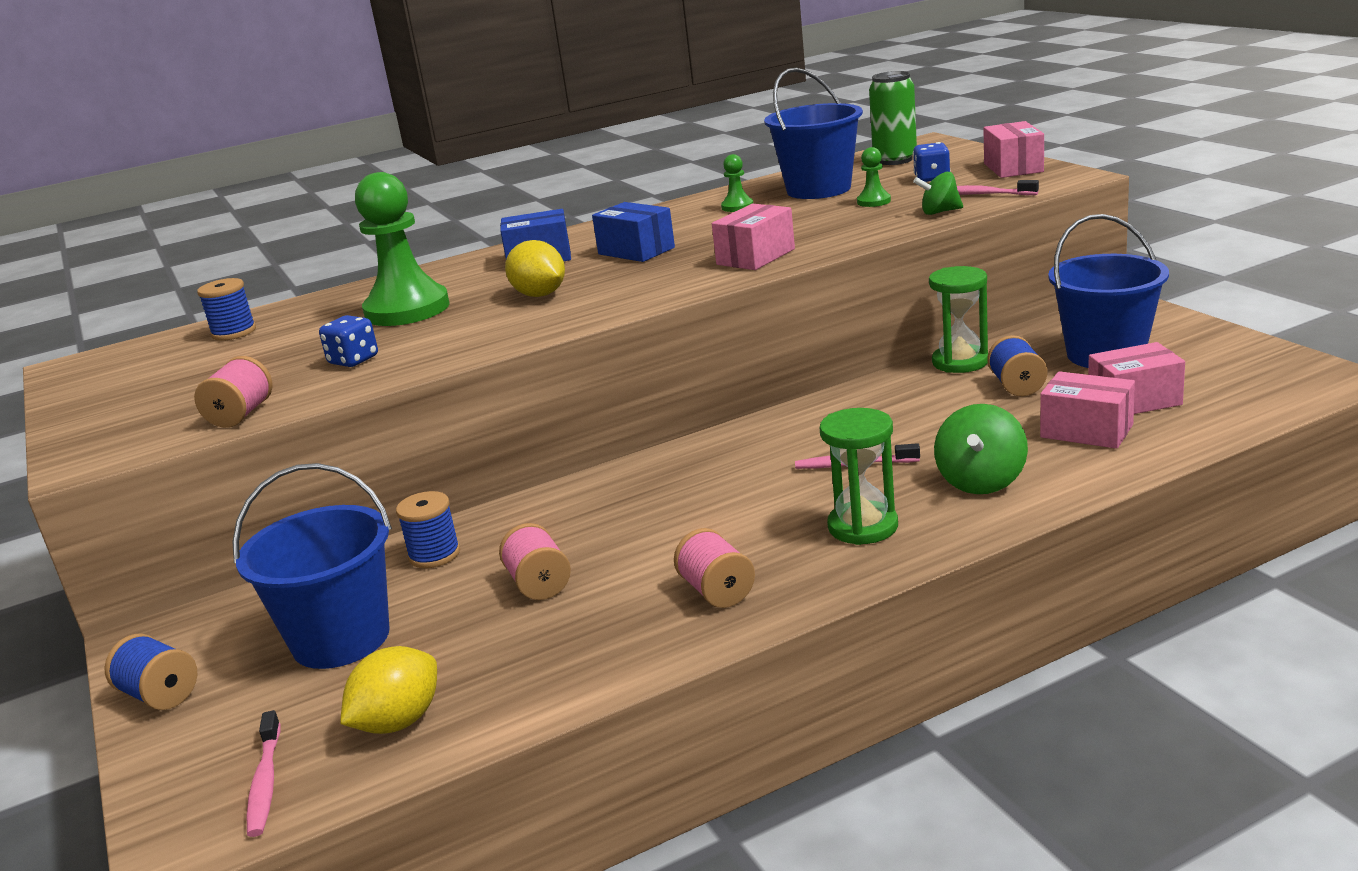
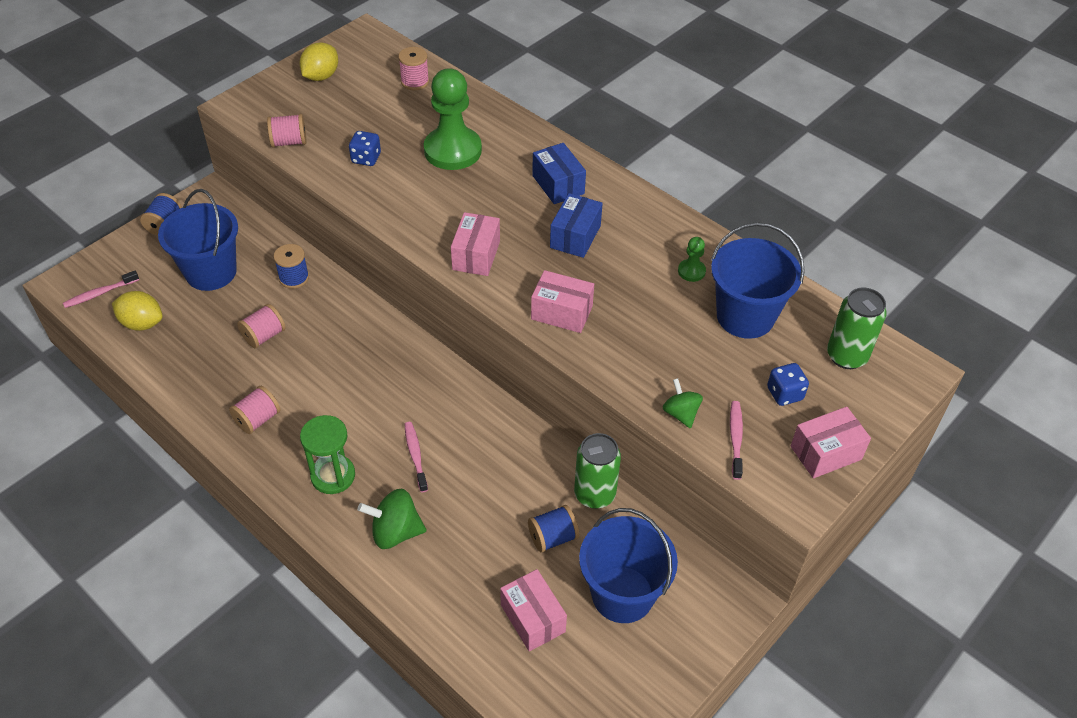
camera: 65 degrees right, 25 degrees up
(234, 332) = (415, 82): blue spool -> pink spool
(539, 295) = (480, 210): yellow lemon -> yellow lemon (321, 76)
(873, 201) = (710, 362): green pawn -> none
(960, 362) = (594, 494): green hourglass -> green can
(1086, 431) = (477, 589): pink box -> pink box (476, 255)

